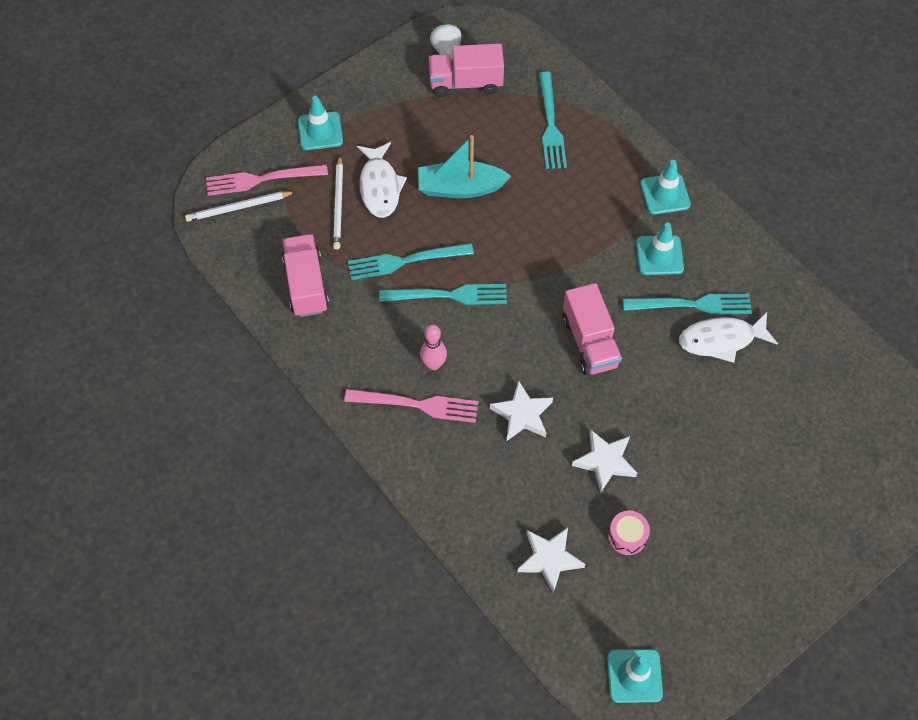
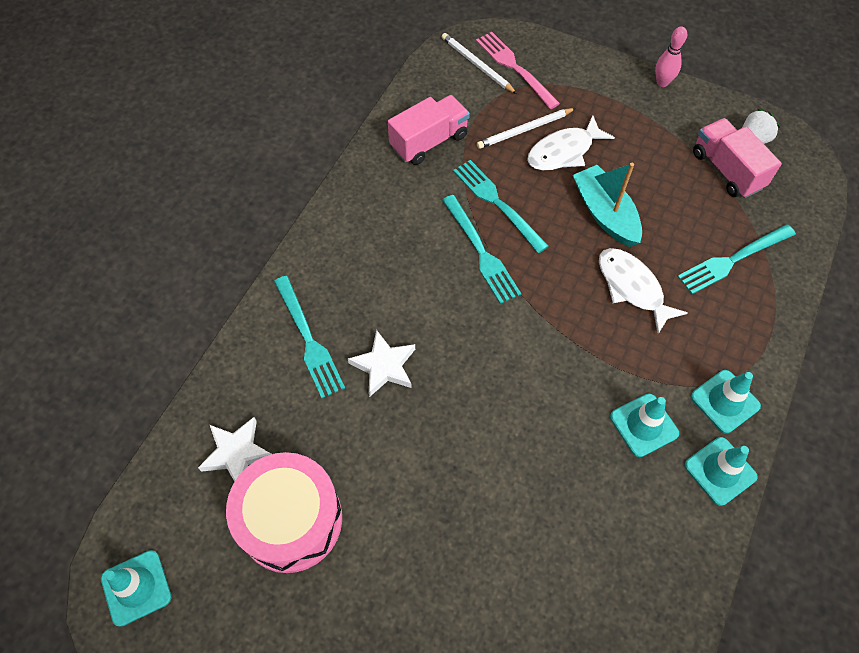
camera: 65 degrees right, 0 degrees up
(320, 131) = (591, 86): turquoise traffic cone -> turquoise traffic cone (720, 471)
(418, 405) = (352, 274): pink fork -> none
(433, 364) = (400, 269): pink bowling pin -> pink bowling pin (662, 82)
(590, 342) = (498, 396): pink truck -> none
(605, 461) = (367, 464): white star -> none
(627, 536) = (291, 520): pink drum -> pink drum, size x2.34
(693, 304) = (603, 484): turquoise fork -> turquoise fork (309, 340)
(721, 340) = (575, 532): white fish -> white fish (632, 287)

